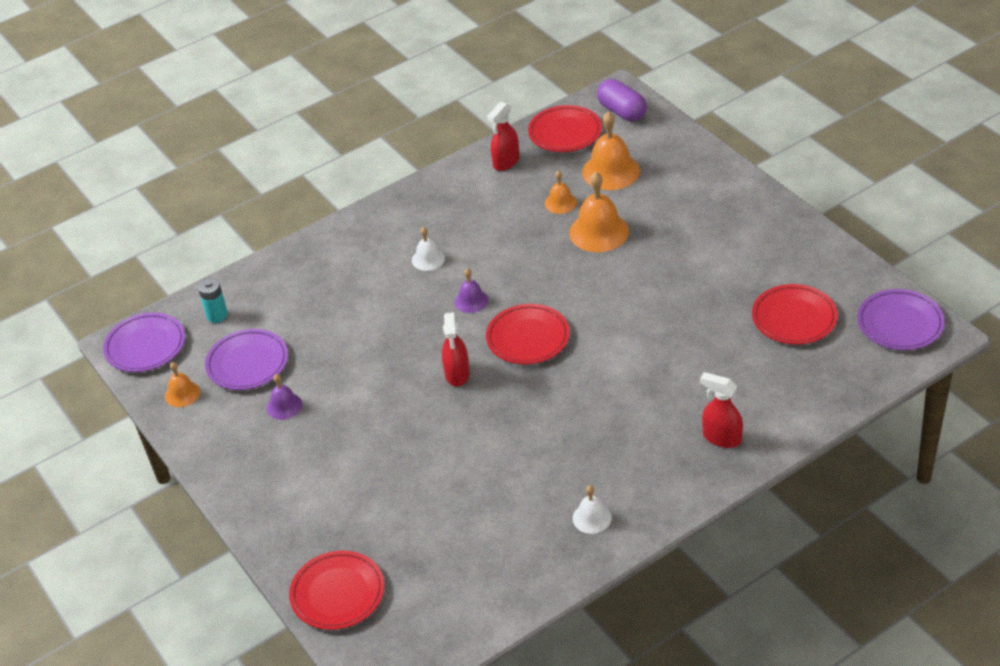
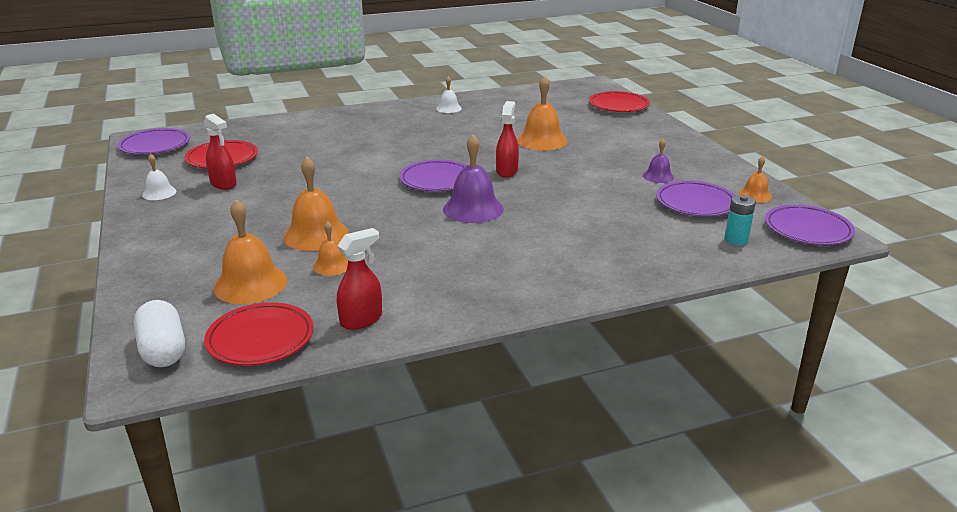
camera: 170 degrees left, 15 degrees down
(428, 259) = (502, 244): white bell -> white bell (159, 193)
(432, 455) = (542, 140): none -> orange bell
(471, 301) = (473, 209): purple bell -> purple bell, size x1.80
(528, 338) = (437, 180): red plate -> purple plate
(622, 111) = (163, 350): purple capsule -> white capsule
(721, 438) = (340, 122): red spray bottle -> red spray bottle (223, 184)

